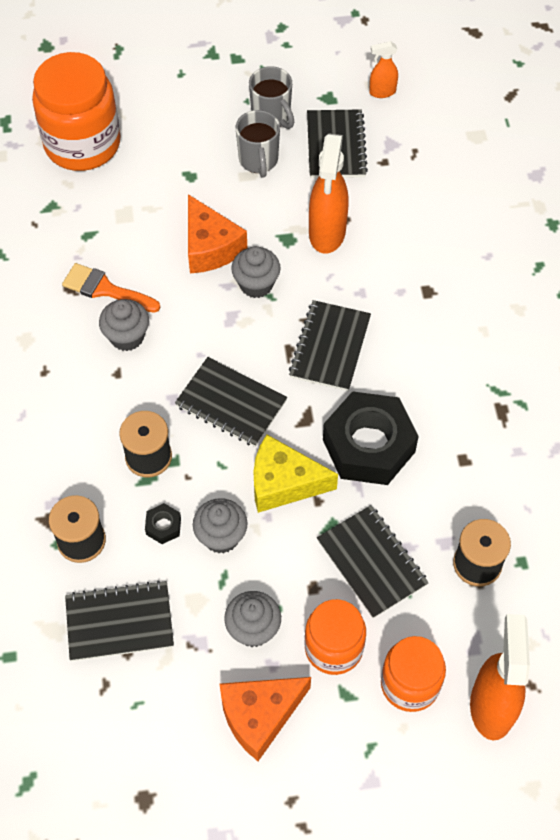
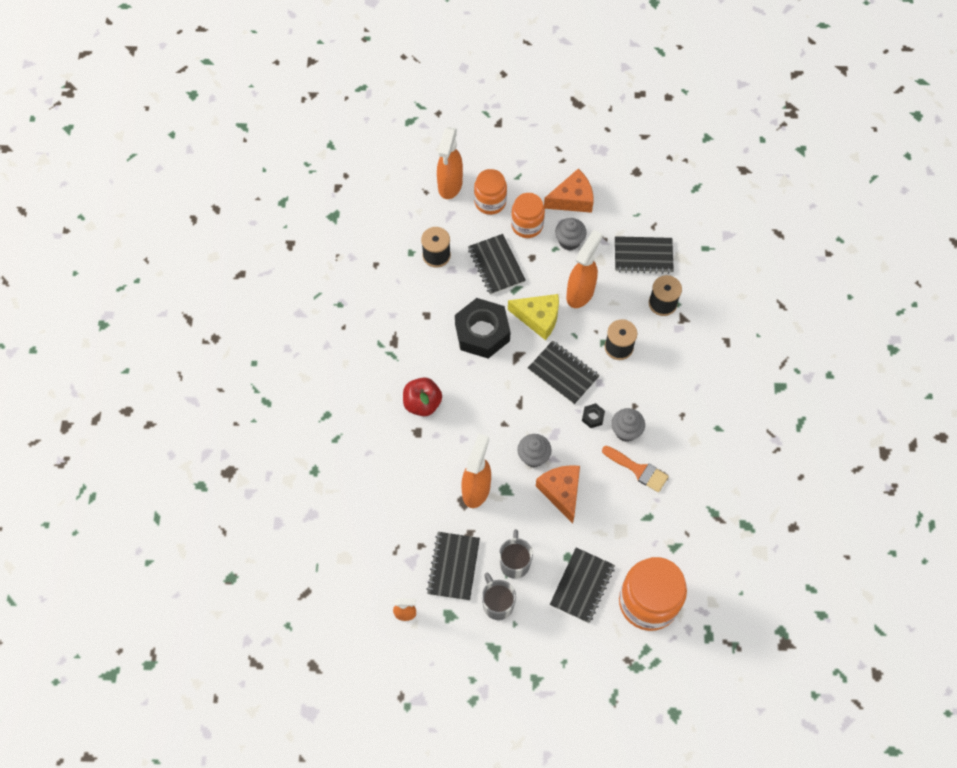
camera: 170 degrees left, 5 degrees up
(163, 526) = (613, 304): black nut -> black nut (593, 417)
(221, 536) = (580, 293): grey cupcake -> orange spray bottle
(330, 347) = (492, 401): black notebook -> black notebook (582, 585)
(432, 329) = (422, 403): none -> red apple

